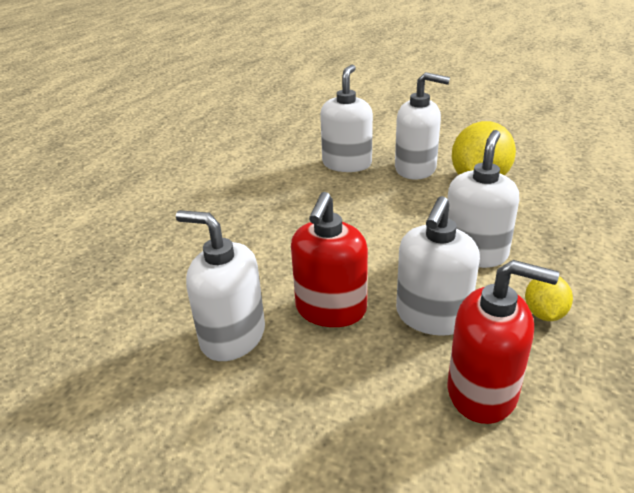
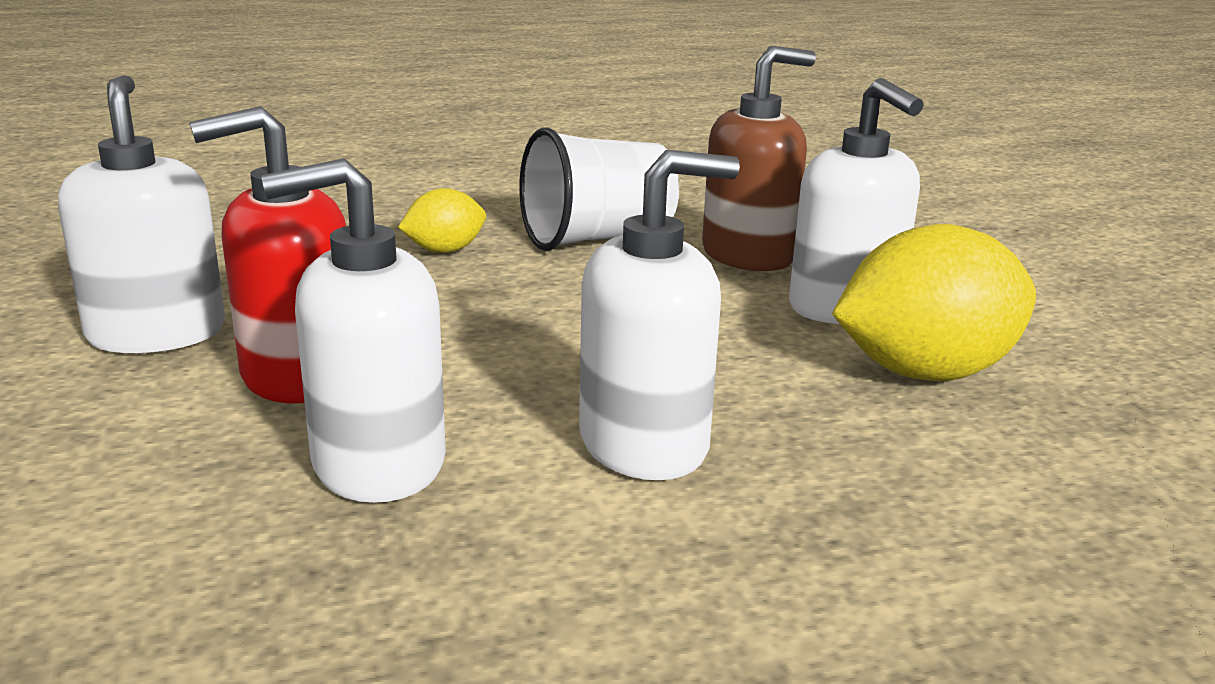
camera: 45 degrees right, 10 degrees down
(285, 186) = (597, 239): none -> white cup
(347, 164) = (748, 255): white soap dispenser -> brown soap dispenser
(482, 392) = (194, 580): red soap dispenser -> none
(544, 313) = (532, 580): yellow lemon -> yellow lemon (445, 250)

